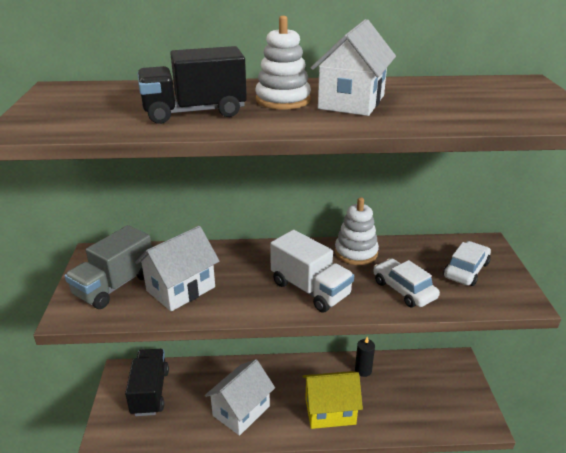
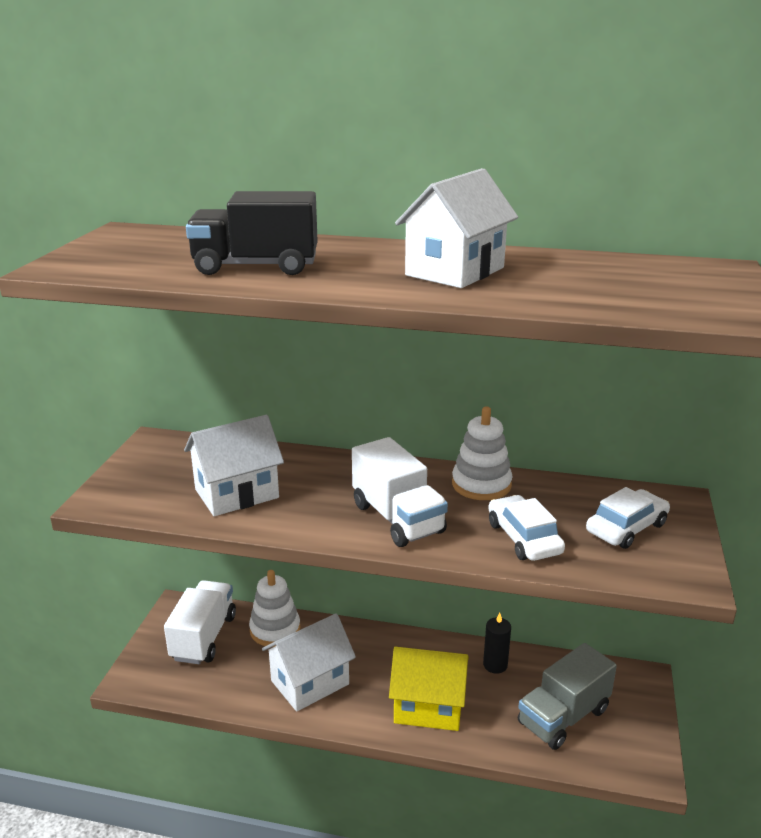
camera: 15 degrees right, 5 degrees down
(115, 285) = (162, 478): grey truck -> grey truck (563, 717)
(150, 392) = (203, 637): black truck -> white truck
(283, 100) = (371, 262): white stacking toy -> white stacking toy (275, 630)

